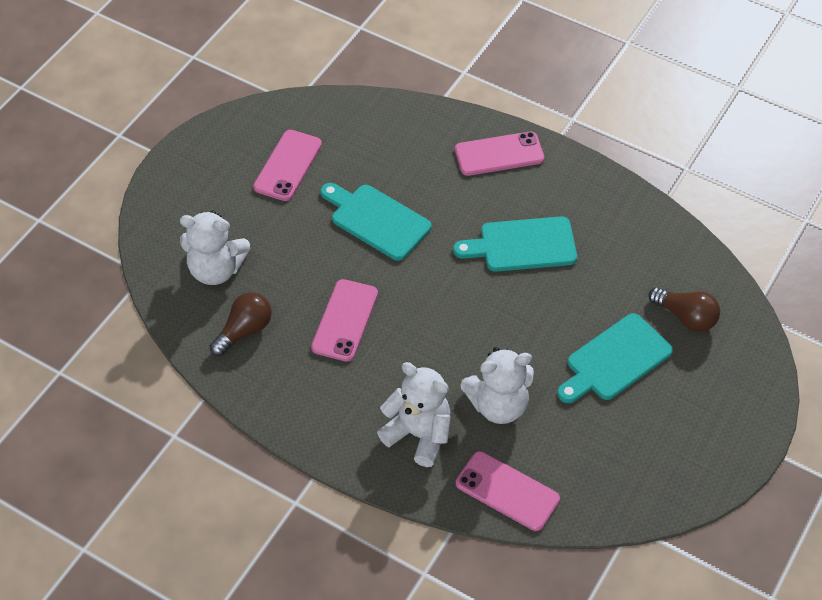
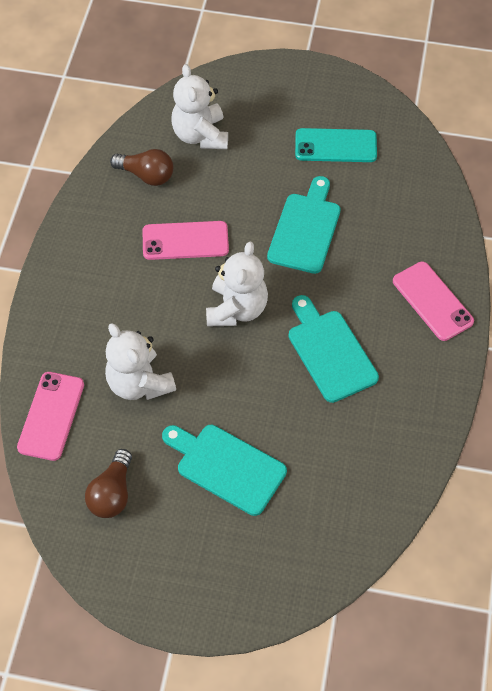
camera: 70 degrees right, 5 degrees up
(287, 165) = (335, 146): pink phone -> turquoise phone
(419, 434) = (87, 331): white teddy bear -> white teddy bear (236, 309)
(685, 317) = (304, 518): brown light bulb -> brown light bulb (112, 493)

